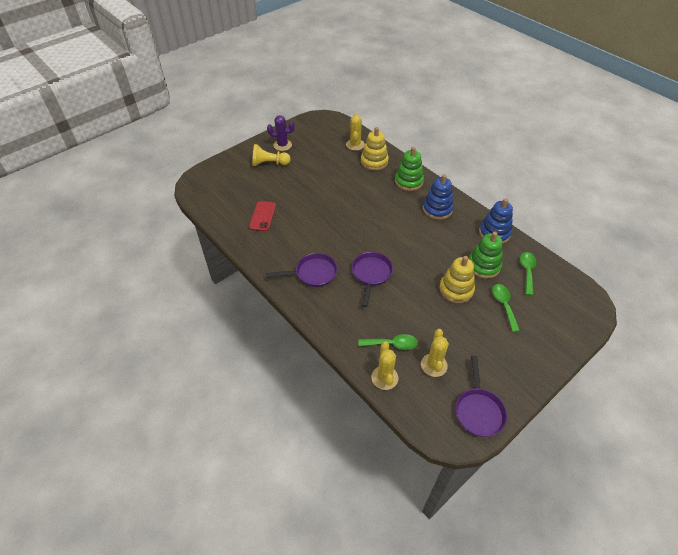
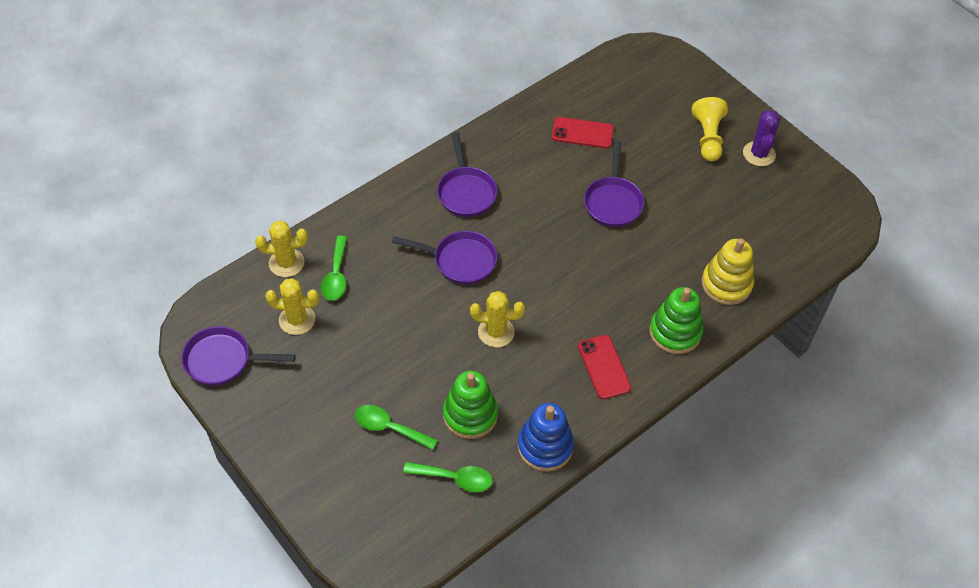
camera: 90 degrees right, 5 degrees up
(319, 203) = (613, 202): none -> purple pan
(355, 145) = (773, 258): yellow cactus -> yellow cactus (496, 332)
(437, 209) = (604, 367): blue stacking toy -> red phone
(456, 289) = (424, 367): yellow stacking toy -> none
(504, 305) = (389, 427): green spoon -> green spoon turned 150 degrees counterclockwise

